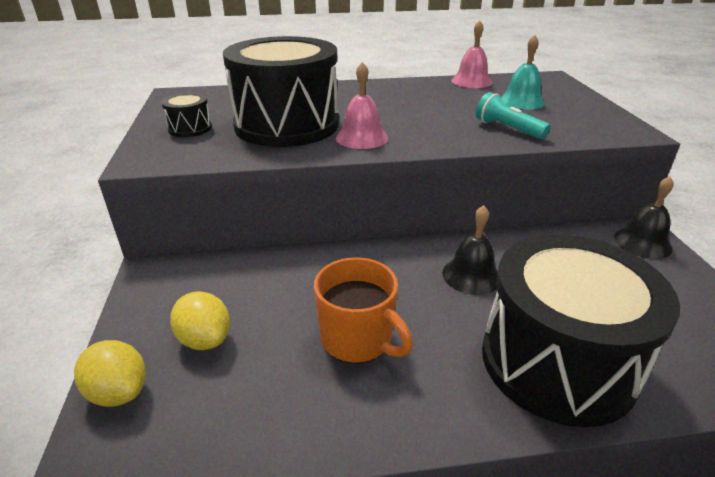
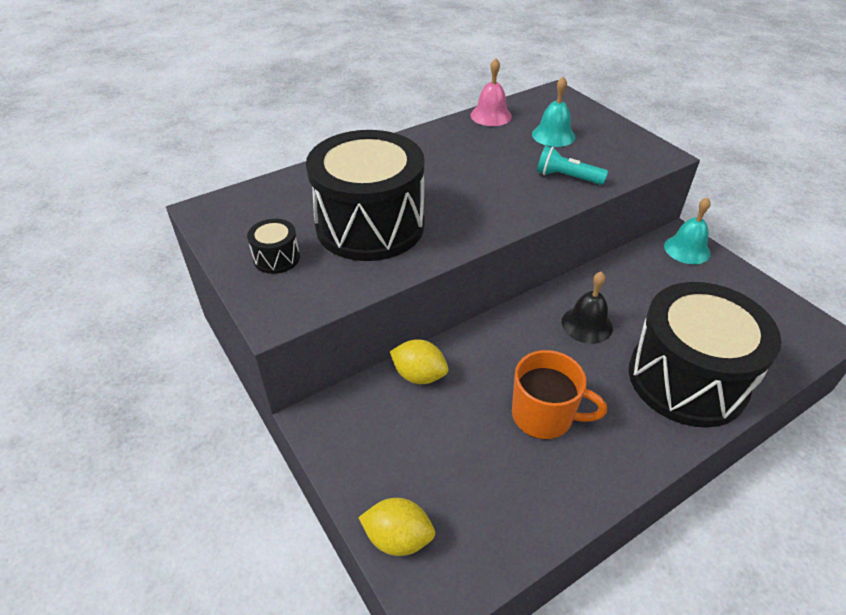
camera: 25 degrees left, 10 degrees up
(205, 339) = (426, 464): yellow lemon -> yellow lemon (419, 375)
(361, 137) = (454, 223): pink bell -> none
(642, 242) = (687, 249): black bell -> turquoise bell

